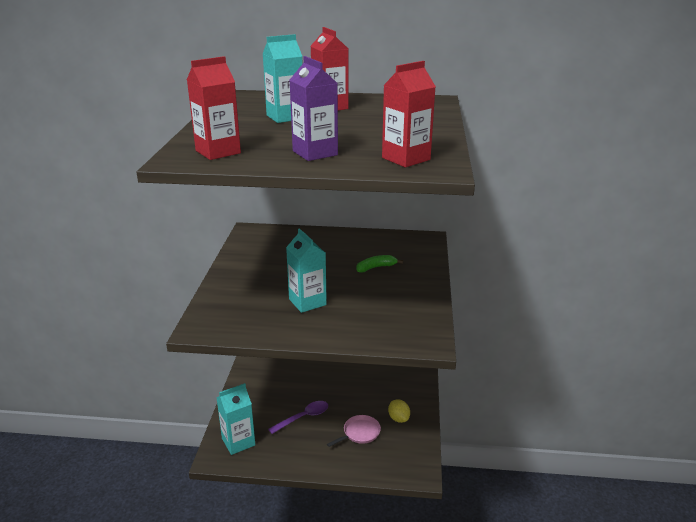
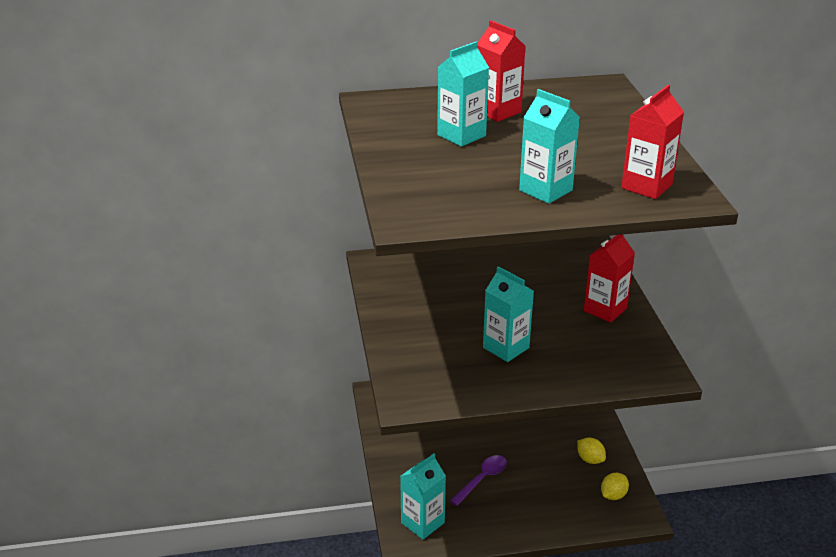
camera: 15 degrees left, 5 degrees up
(218, 152) = (439, 203): red carton -> red carton (605, 309)
(315, 153) = (545, 190): purple carton -> turquoise carton
(360, 433) = (555, 484): pink pan -> none
(376, 267) = (555, 290): green banana -> none
(404, 451) = (613, 495): none -> yellow lemon

